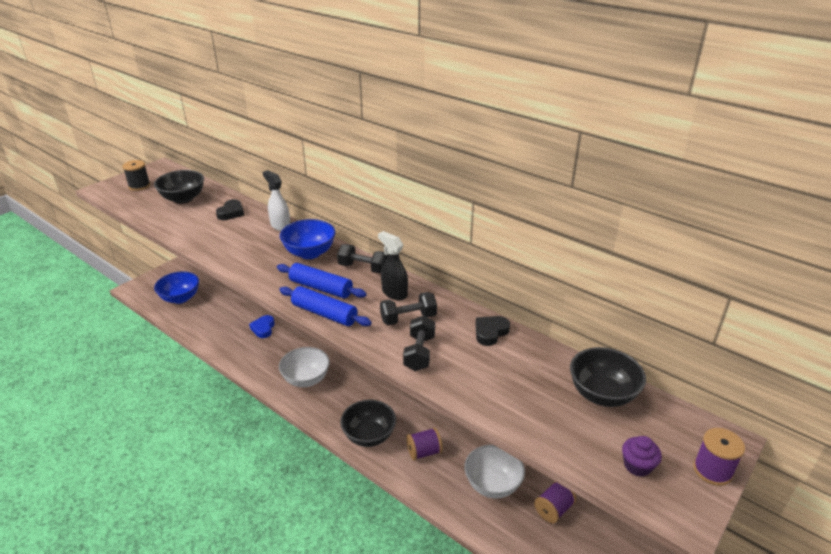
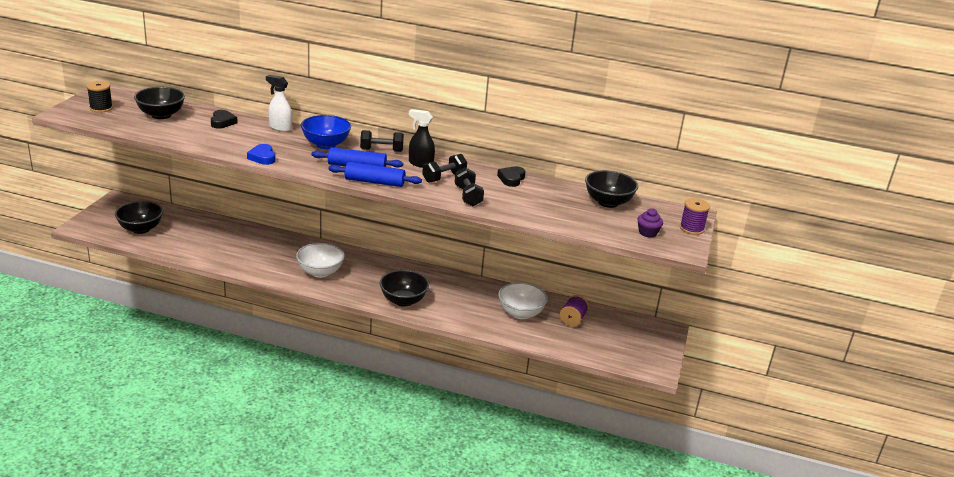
camera: 25 degrees left, 5 degrees down
(180, 298) = (140, 229): blue bowl -> black bowl
(263, 328) = (250, 241): blue heart -> blue heart (262, 157)
(424, 452) = (455, 303): purple spool -> none

